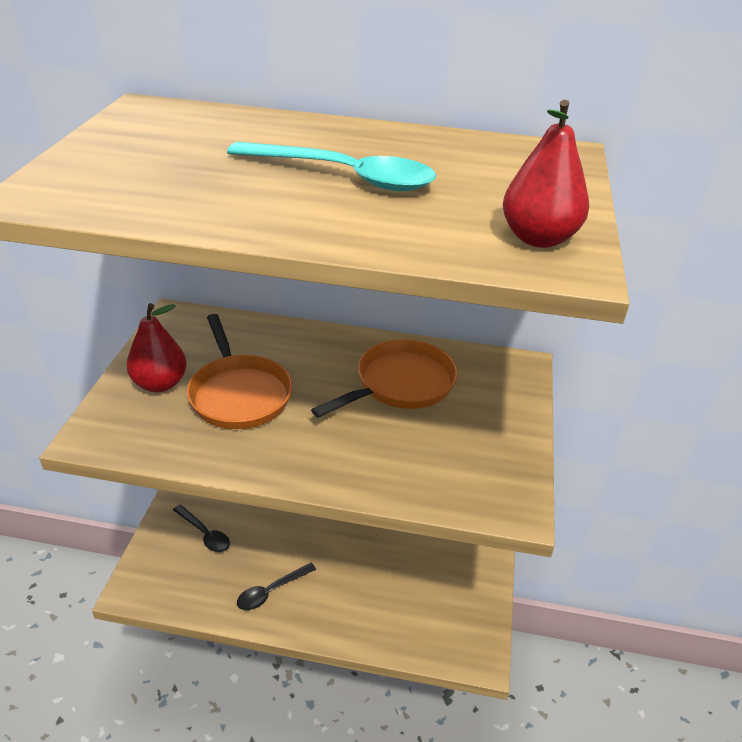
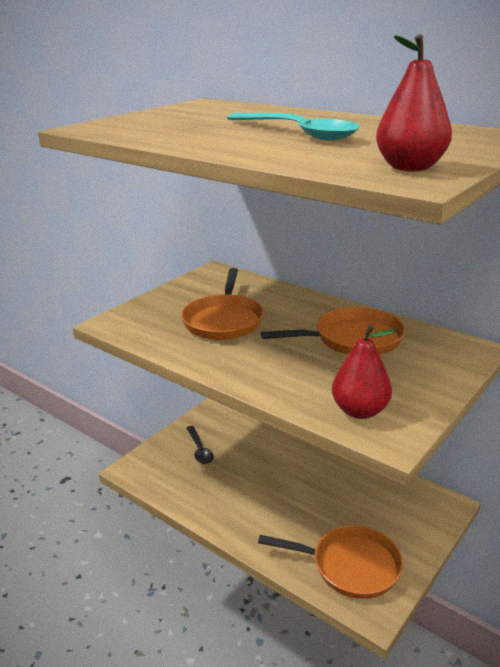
camera: 30 degrees right, 10 degrees down
(160, 384) = (175, 305): red pear -> red pear (360, 411)
(271, 591) = (225, 502): black spoon -> none
(435, 616) = (350, 566): none -> orange pan

